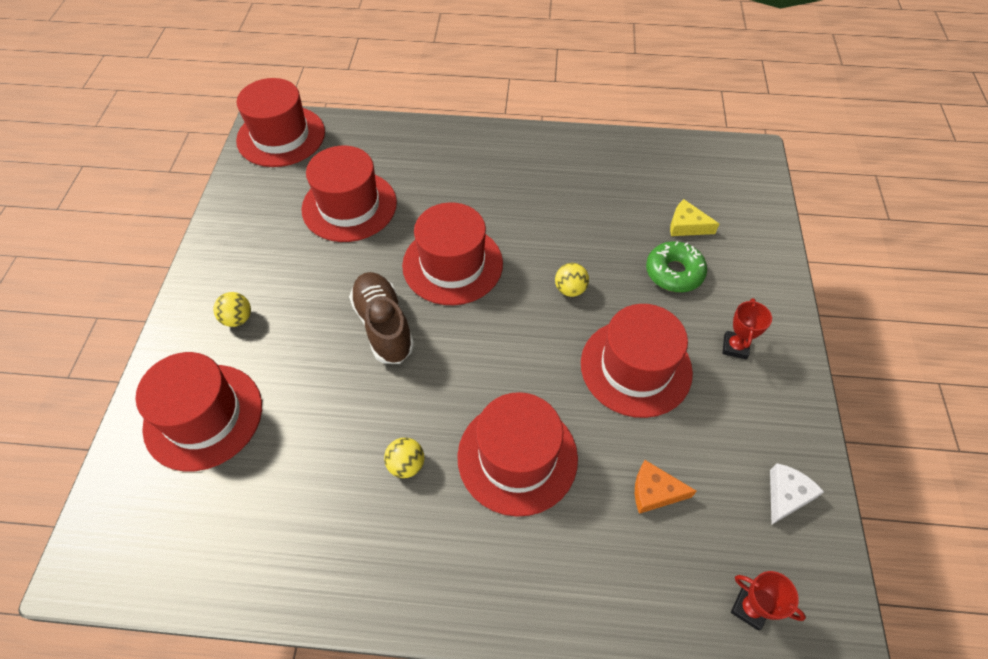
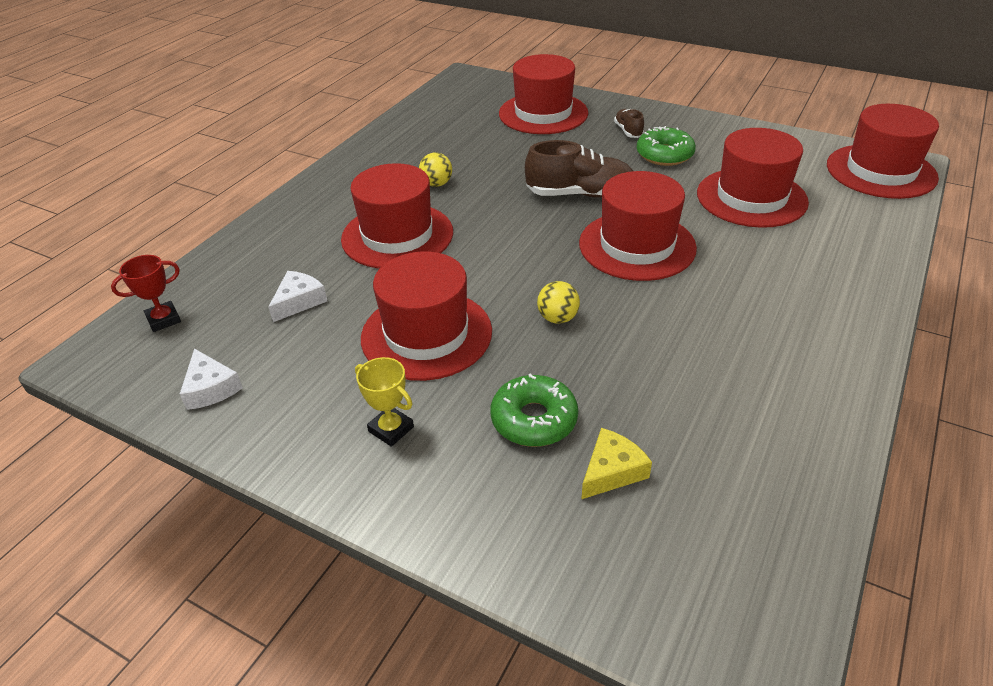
camera: 115 degrees right, 15 degrees down
(238, 319) = (628, 131): yellow ball -> brown shoe
(286, 278) = (664, 155): none -> green donut
(654, 491) = (299, 301): orange cheese -> white cheese
(735, 347) = (391, 429): red trophy -> yellow trophy

